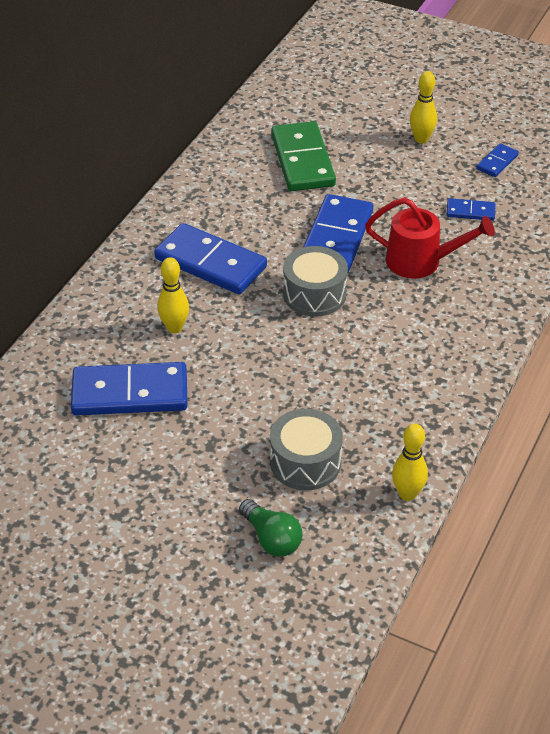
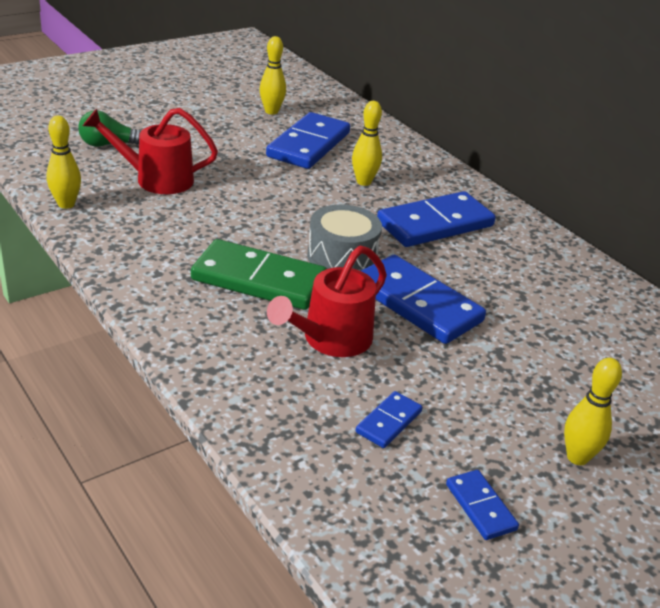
camera: 115 degrees right, 10 degrees down
(71, 456) = (271, 111): none -> yellow bowling pin
(302, 160) = (577, 338): green domino -> green domino (259, 279)
(305, 462) = (155, 179): grey drum -> red watering can

